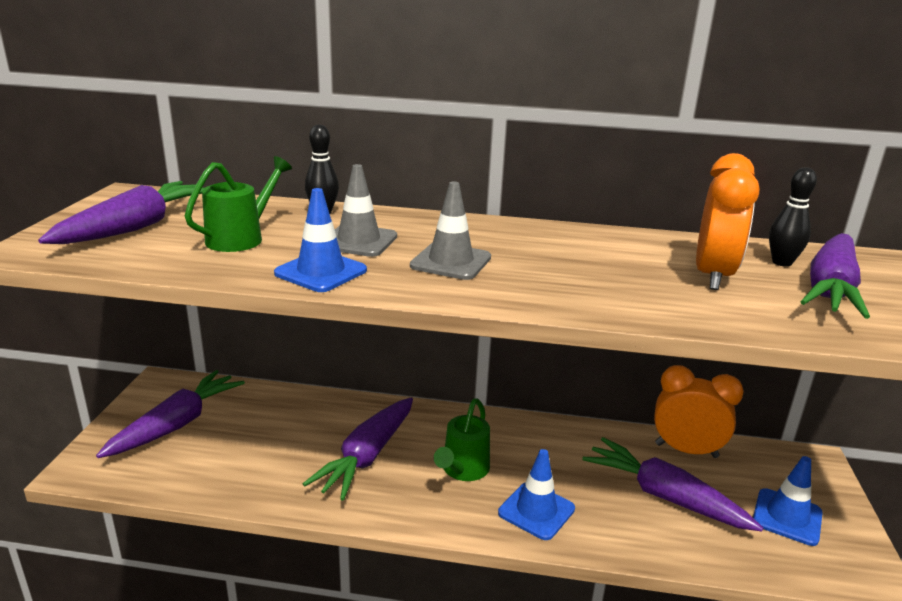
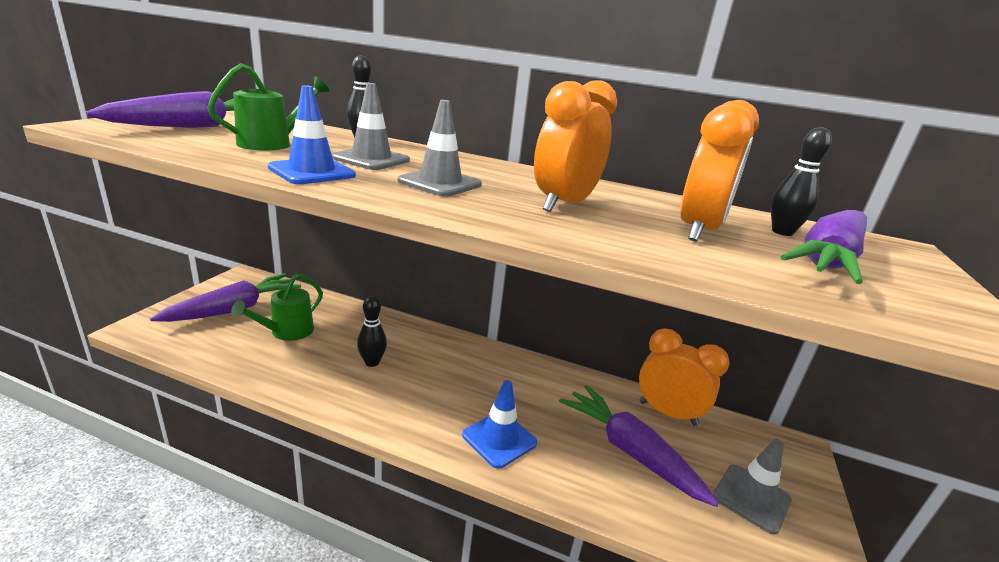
camera: 10 degrees right, 0 degrees up
(367, 456) = (372, 362): purple carrot -> black bowling pin
(462, 470) = (449, 390): green watering can -> green watering can (286, 332)
(581, 267) = (564, 205): none -> orange clock
(787, 517) = (751, 498): blue traffic cone -> grey traffic cone

